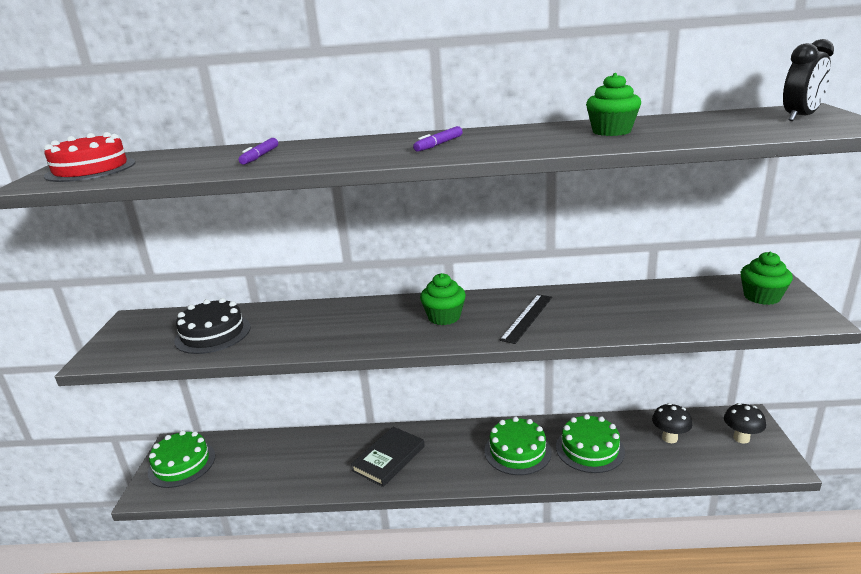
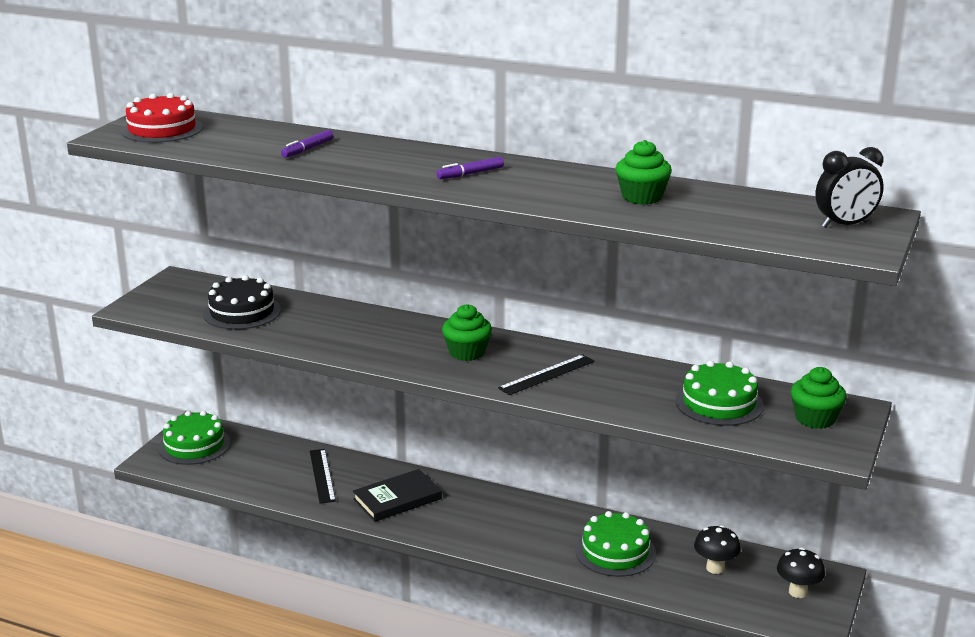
camera: 20 degrees right, 0 degrees up
(312, 457) = (322, 475): none -> black ruler
(517, 451) = (535, 531): green cake -> green cake (719, 403)

